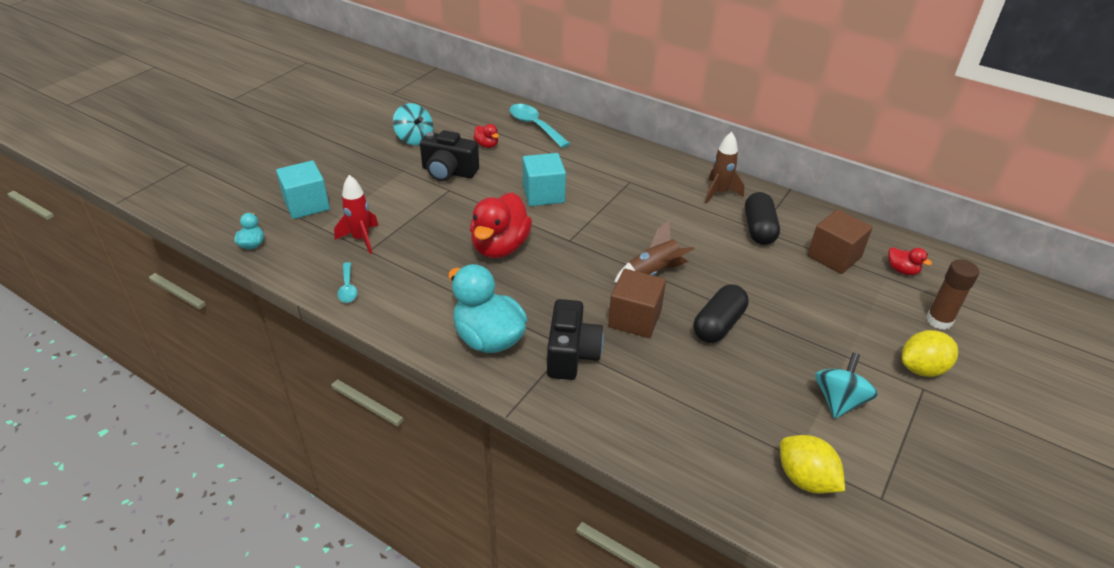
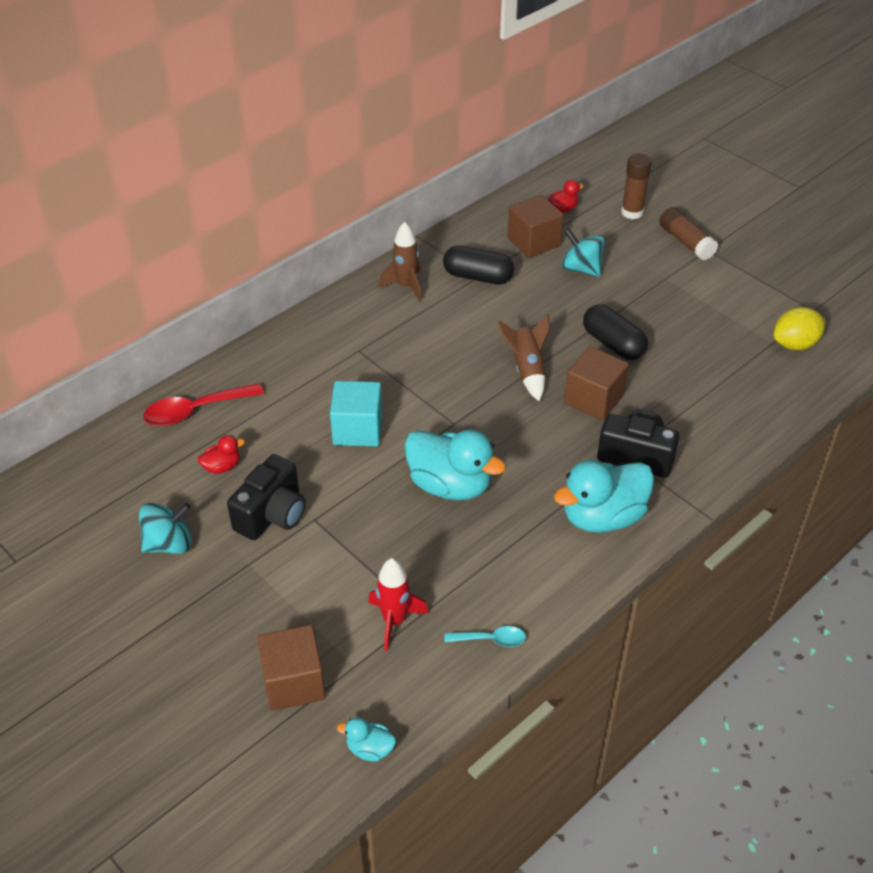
camera: 75 degrees left, 5 degrees up
(306, 205) = (294, 682): turquoise cube -> brown cube
(500, 247) = (450, 485): red duck -> turquoise duck
(535, 126) = (195, 411): turquoise spoon -> red spoon
(839, 401) = (716, 299): turquoise spinning top -> turquoise spinning top (581, 269)
(922, 368) = (686, 242): yellow lemon -> brown glue stick

